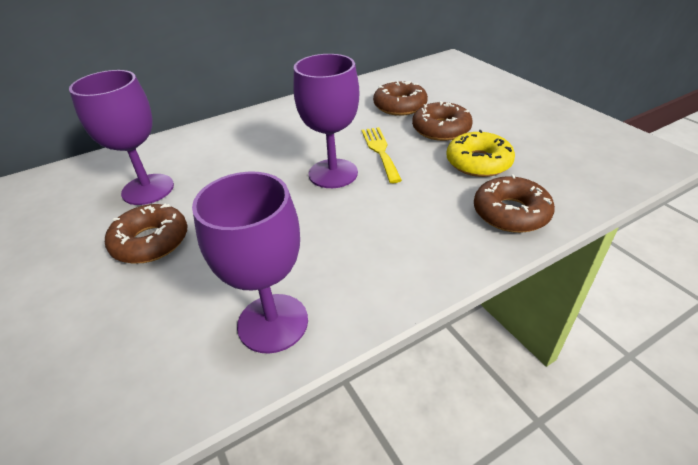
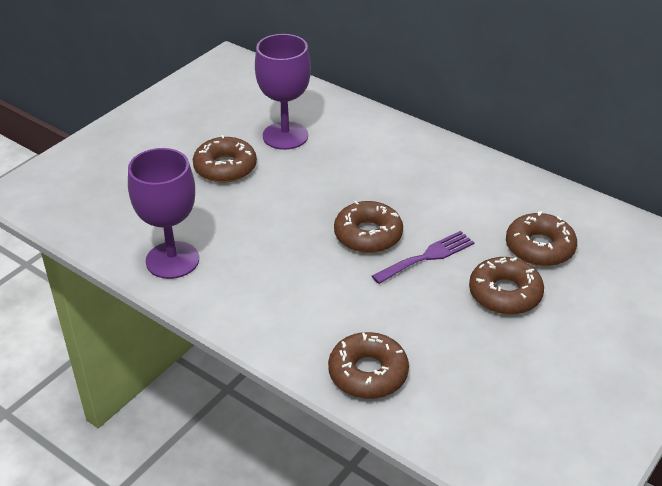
camera: 65 degrees right, 0 degrees up
(333, 173) = (368, 235): purple goblet -> brown donut
(380, 151) = (427, 256): yellow fork -> purple fork
(478, 162) = (449, 336): yellow donut -> none

